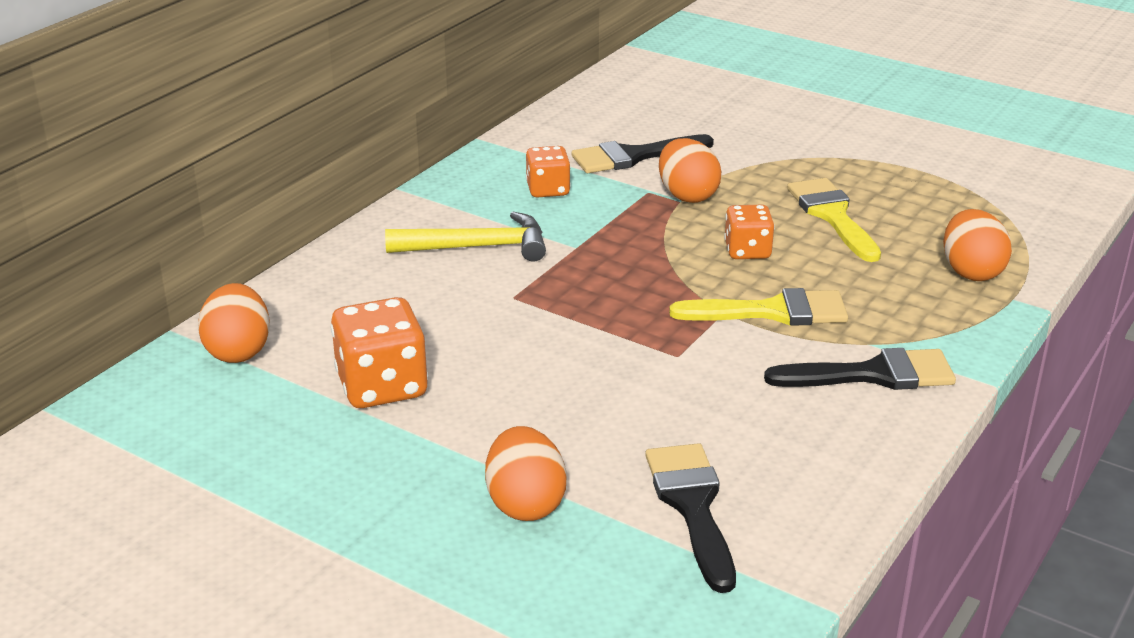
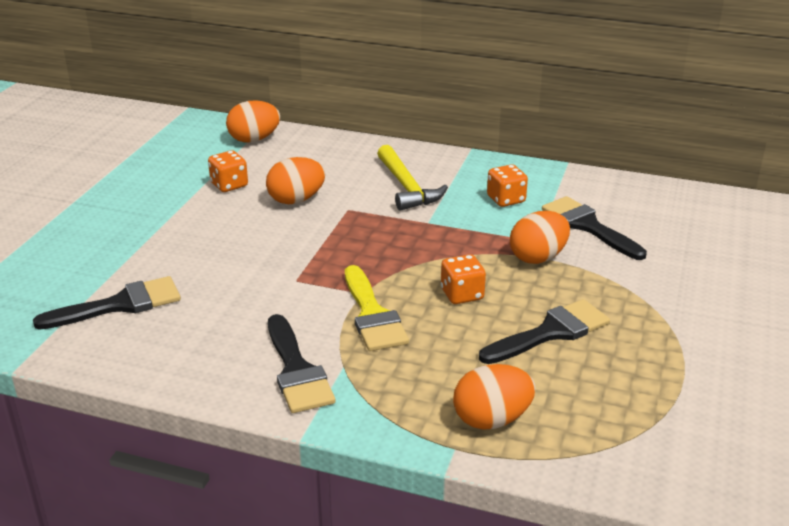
camera: 75 degrees right, 0 degrees up
(382, 386) = (229, 185): orange dice -> orange dice, size x0.62
(525, 504) = (118, 247): orange egg -> orange egg (296, 200)
(832, 216) = (550, 332): yellow brush -> black brush

